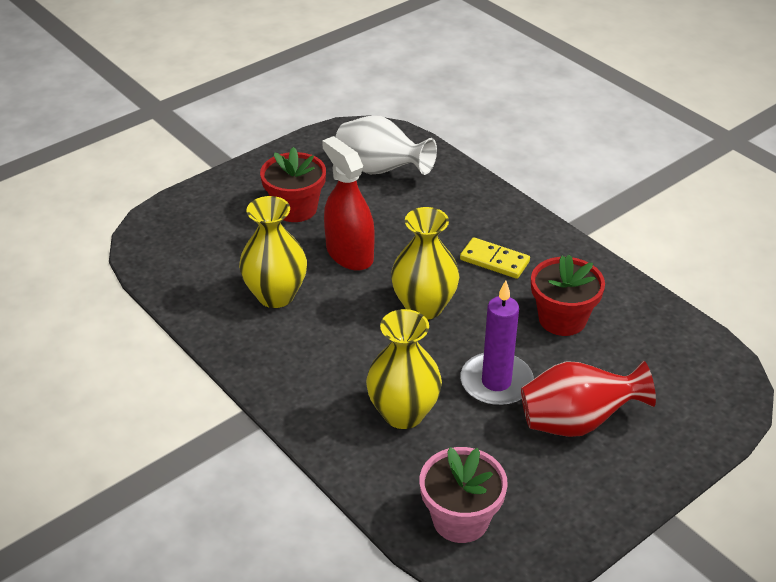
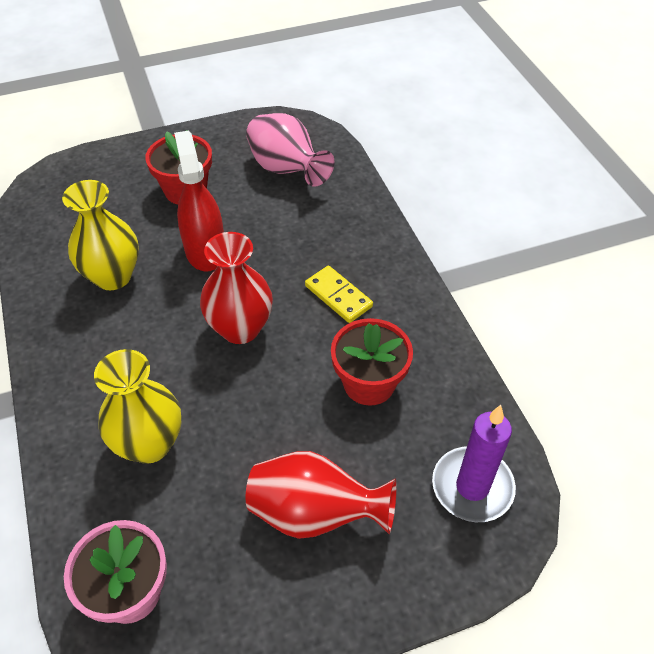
camera: 20 degrees right, 10 degrees up
(381, 170) = (286, 170): white vase -> pink vase
(424, 307) = (240, 328): yellow vase -> red vase
(496, 382) = (260, 437): purple candle -> purple candle (472, 487)

